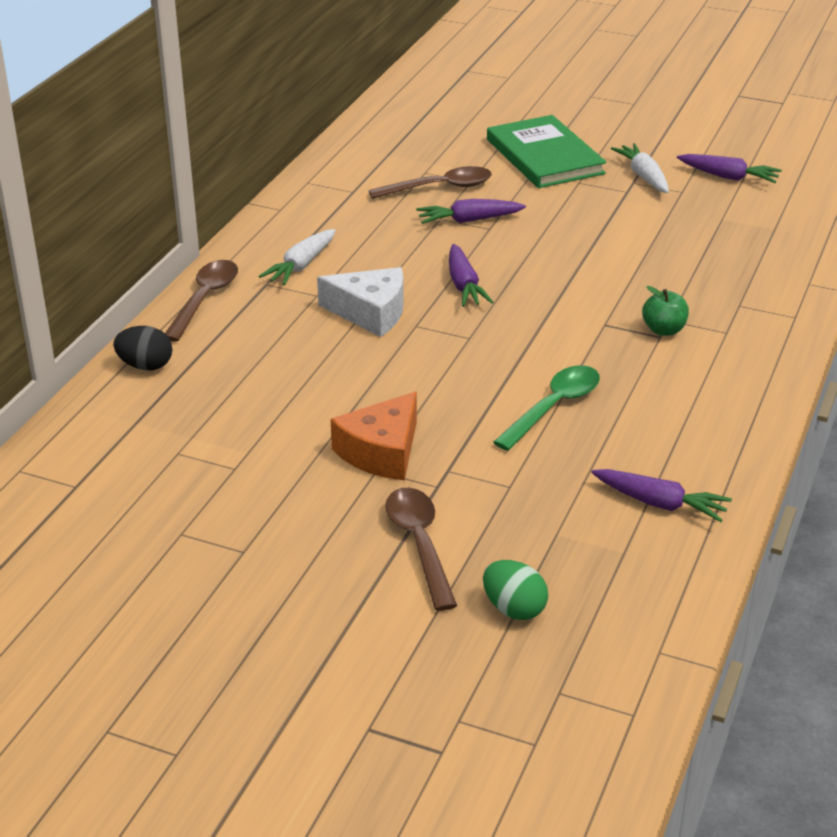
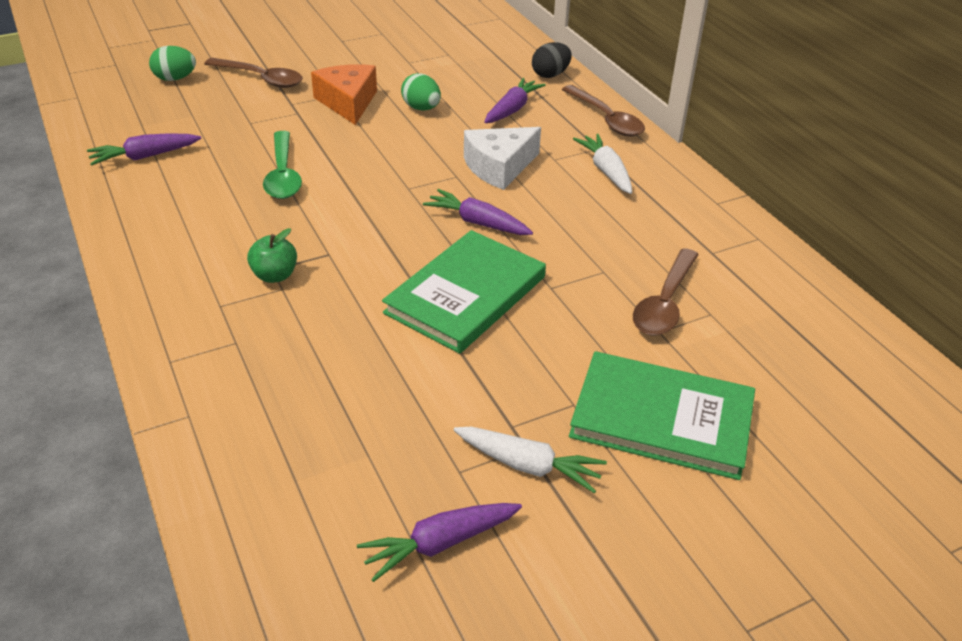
camera: 130 degrees right, 5 degrees up
(328, 402) = (421, 108): none -> green egg
(469, 220) = (579, 284): purple carrot -> purple carrot (512, 109)
(550, 252) = (465, 295): none -> green book

